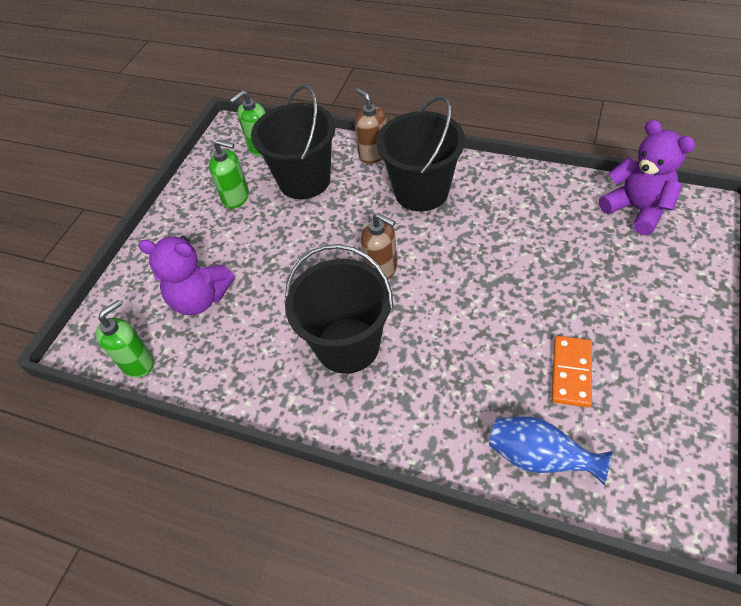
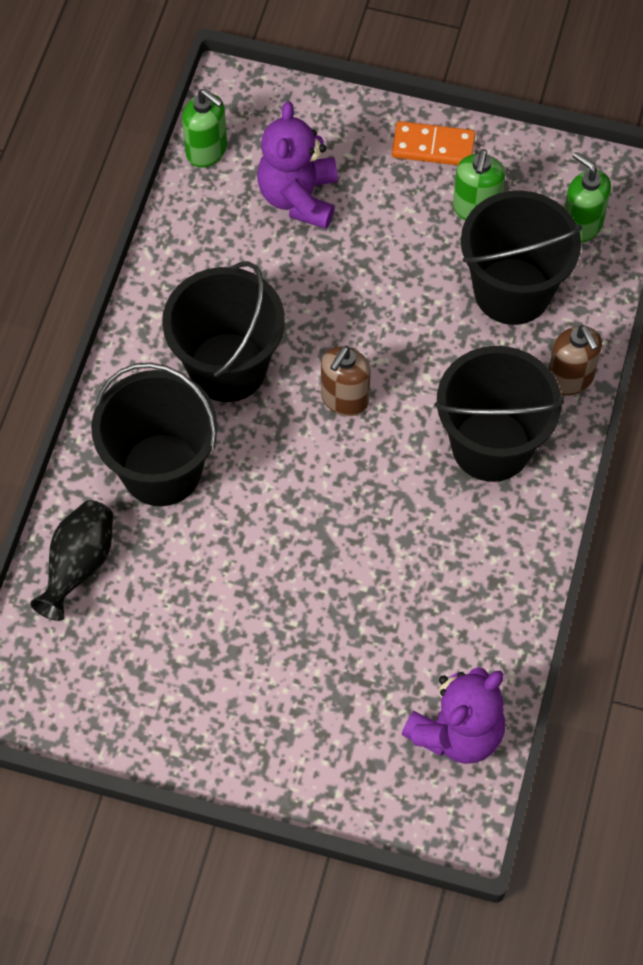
camera: 80 degrees right, 10 degrees up
(373, 154) = (570, 379): brown soap dispenser -> brown soap dispenser turned 105 degrees clockwise
(442, 392) = (161, 470): none -> black bucket
(539, 457) = (79, 565): blue vase -> black vase
(571, 372) = (185, 611): orange domino -> orange domino (433, 147)

